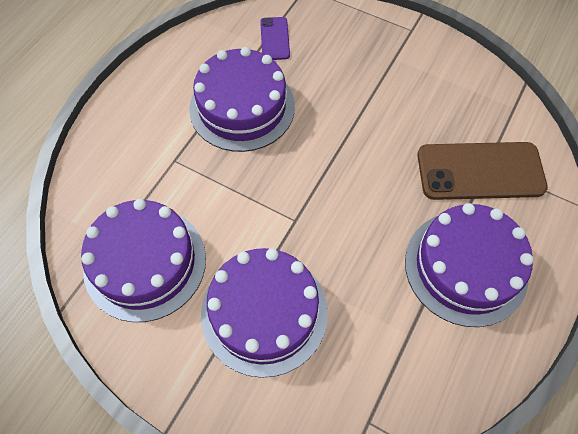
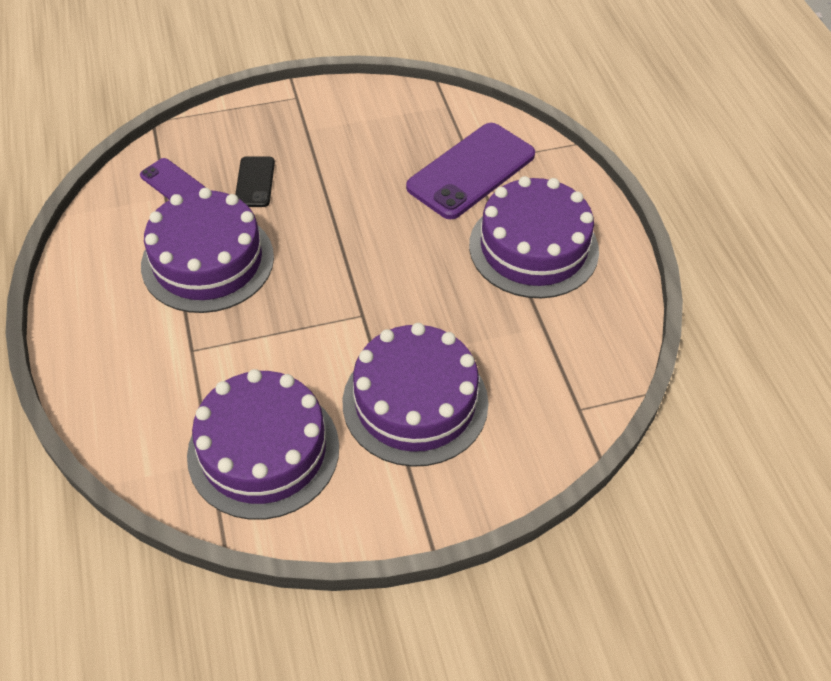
camera: 45 degrees left, 10 degrees down
(324, 73) = (255, 182): none -> black phone
(480, 171) = (471, 171): brown phone -> purple phone

